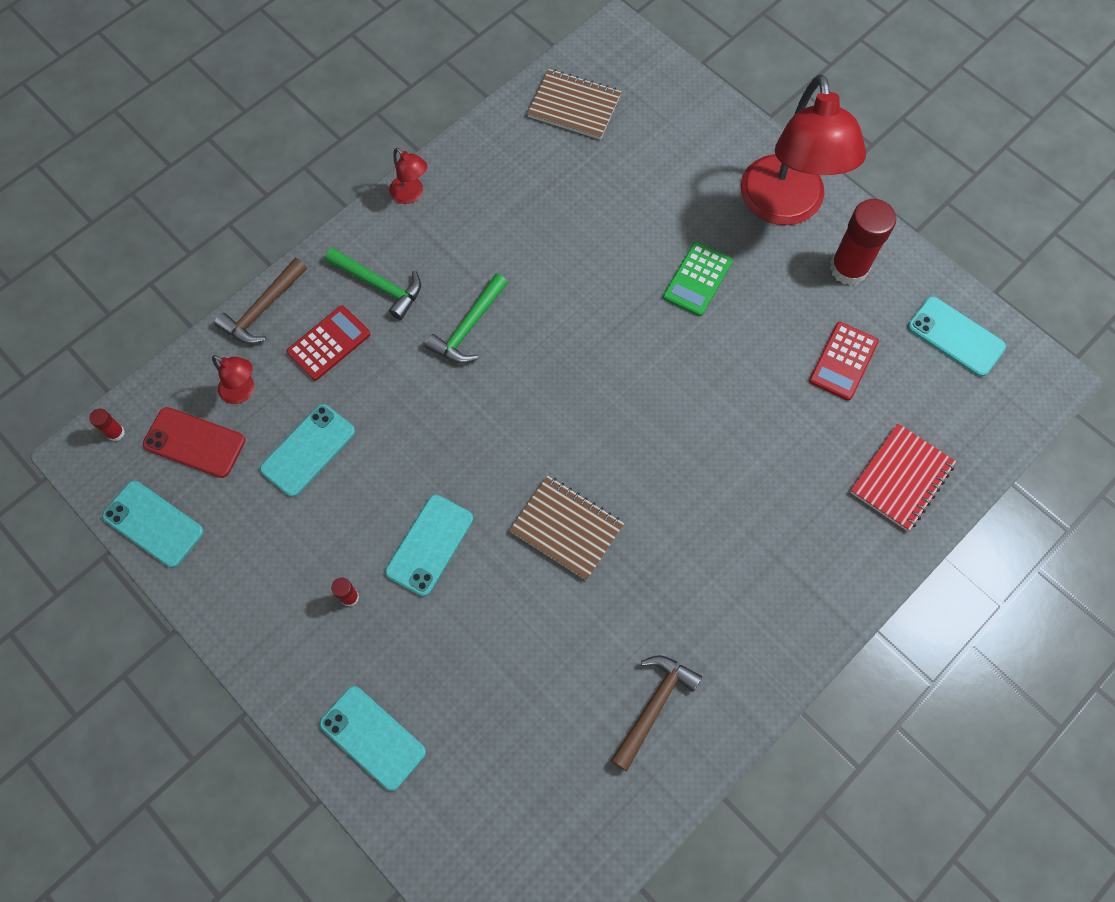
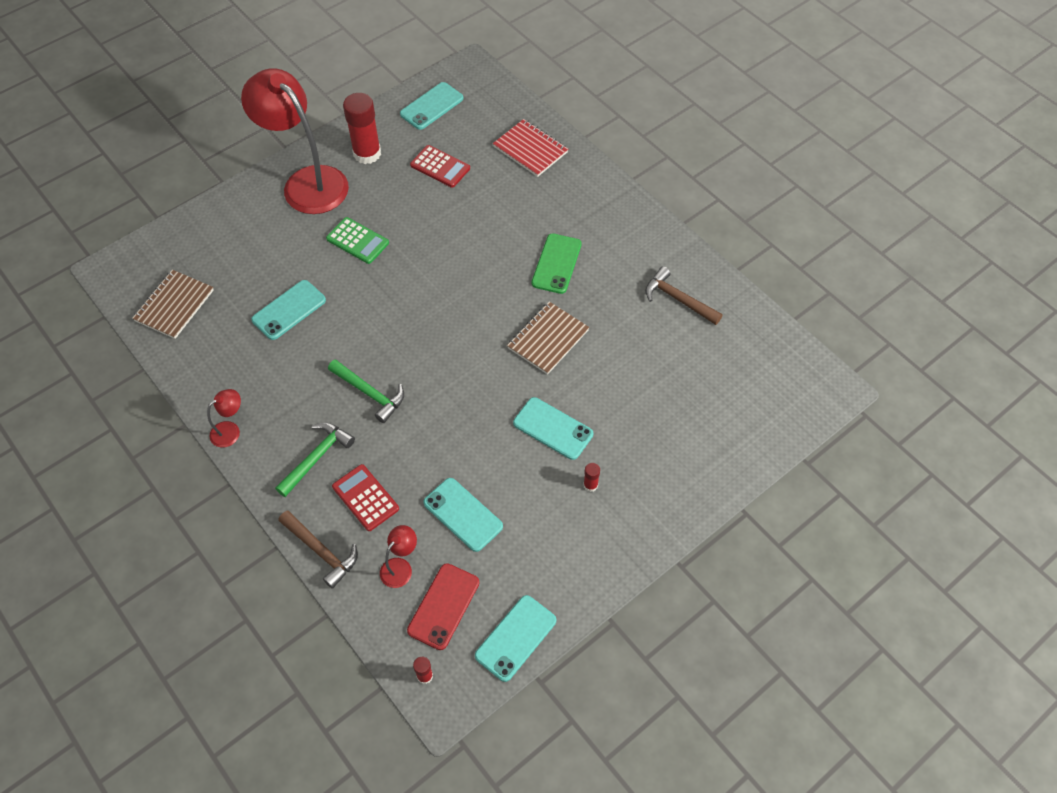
camera: 85 degrees left, 10 degrees down
(372, 737) = (698, 471): turquoise phone -> turquoise phone (289, 310)
(695, 531) = (556, 264): none -> green phone
(785, 207) = (307, 182): red lamp -> red lamp turned 135 degrees counterclockwise

